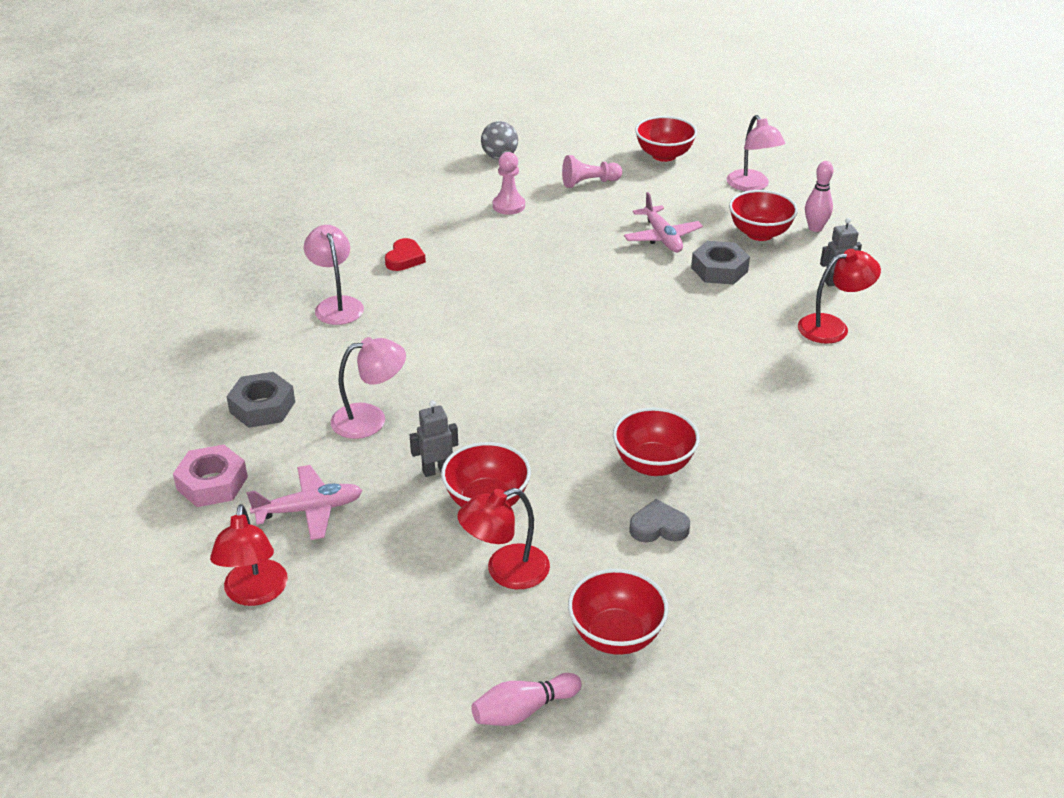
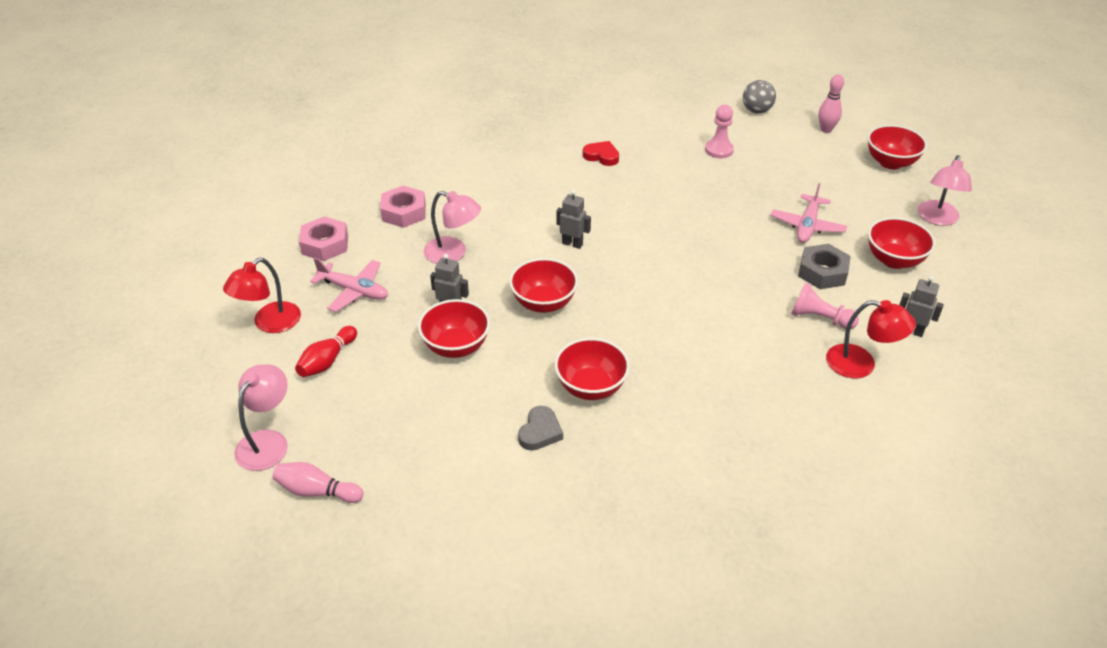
camera: 40 degrees right, 5 degrees up
(262, 407) = (404, 212): grey nut -> pink nut
(336, 305) = (522, 167): pink lamp -> pink lamp (267, 441)
(371, 590) = (327, 360): none -> red bowling pin
(404, 259) = (601, 156): red heart -> red heart turned 120 degrees counterclockwise
(478, 351) = (572, 244): none -> grey robot
(505, 571) = (412, 399): red lamp -> none
(589, 183) = (801, 158): pink pawn -> pink pawn (819, 318)
(616, 635) = (424, 484): red bowl -> red bowl (543, 303)
(658, 527) = (540, 432): grey heart -> grey heart turned 75 degrees clockwise
(815, 228) = (950, 278): pink bowling pin -> pink bowling pin (826, 129)

